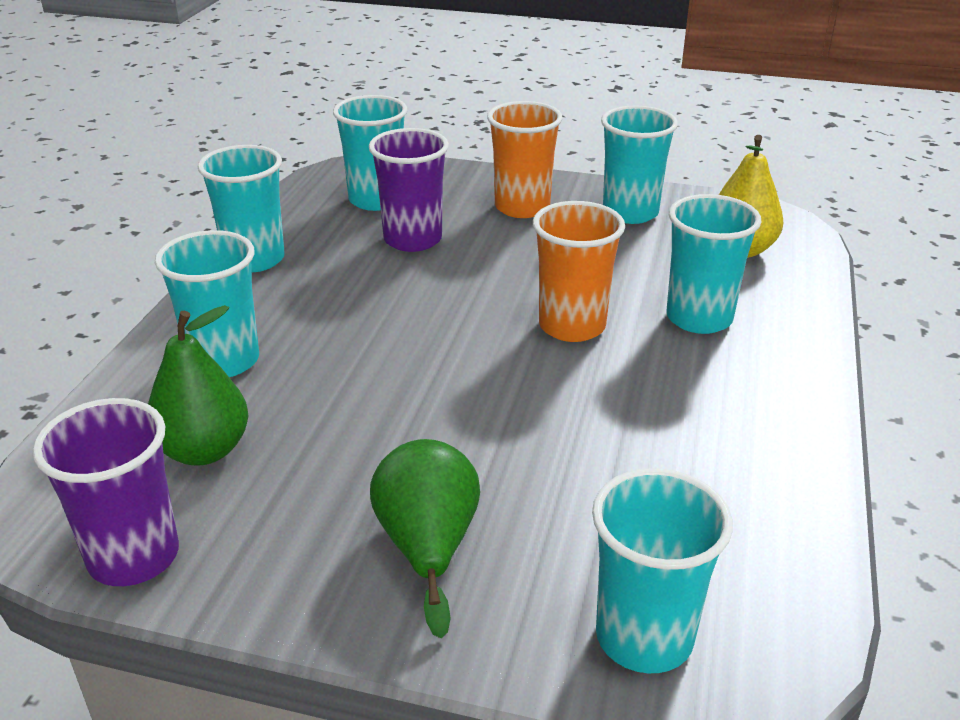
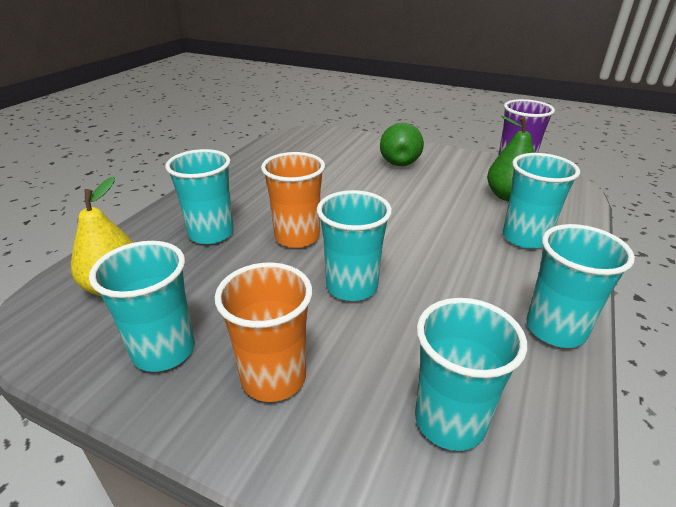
camera: 170 degrees left, 0 degrees up
(412, 239) = (403, 338): purple cup -> none
(644, 637) = (331, 139): turquoise cup -> turquoise cup (352, 286)

